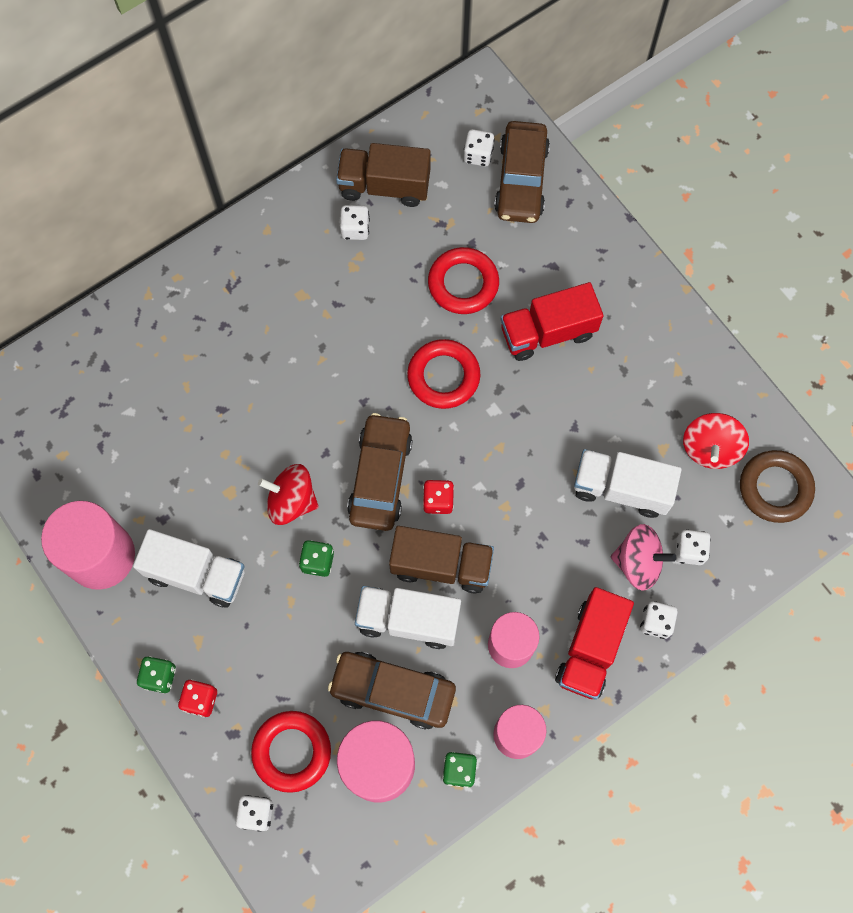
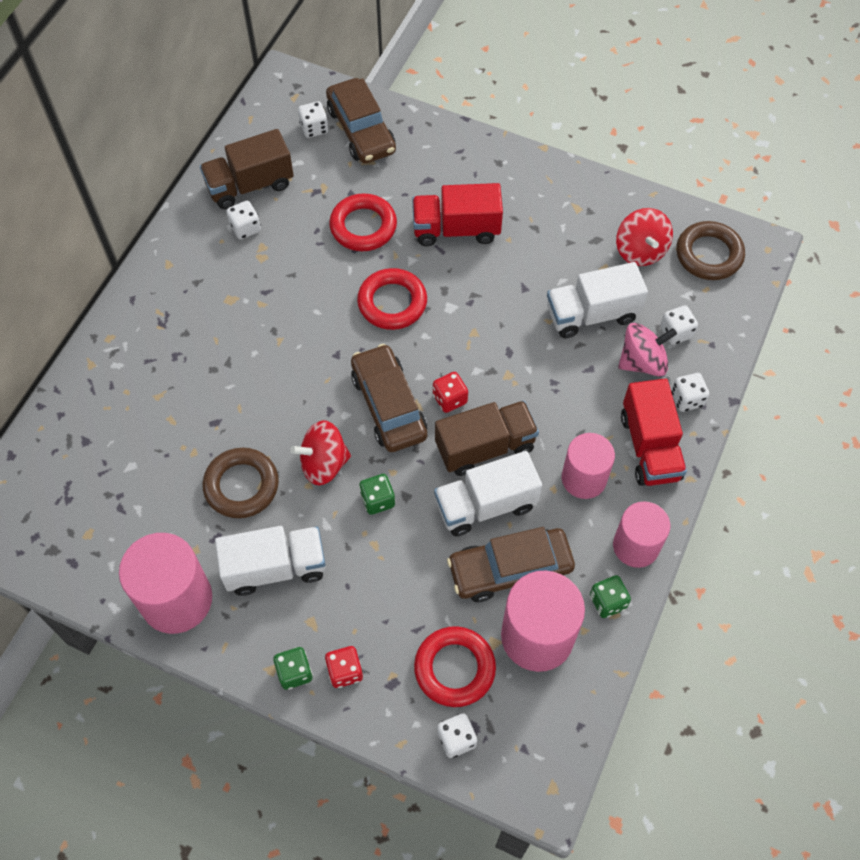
camera: 30 degrees left, 10 degrees down
(210, 482) = (241, 486): none -> brown ring
(547, 332) = (456, 229): red truck -> red truck turned 45 degrees clockwise

